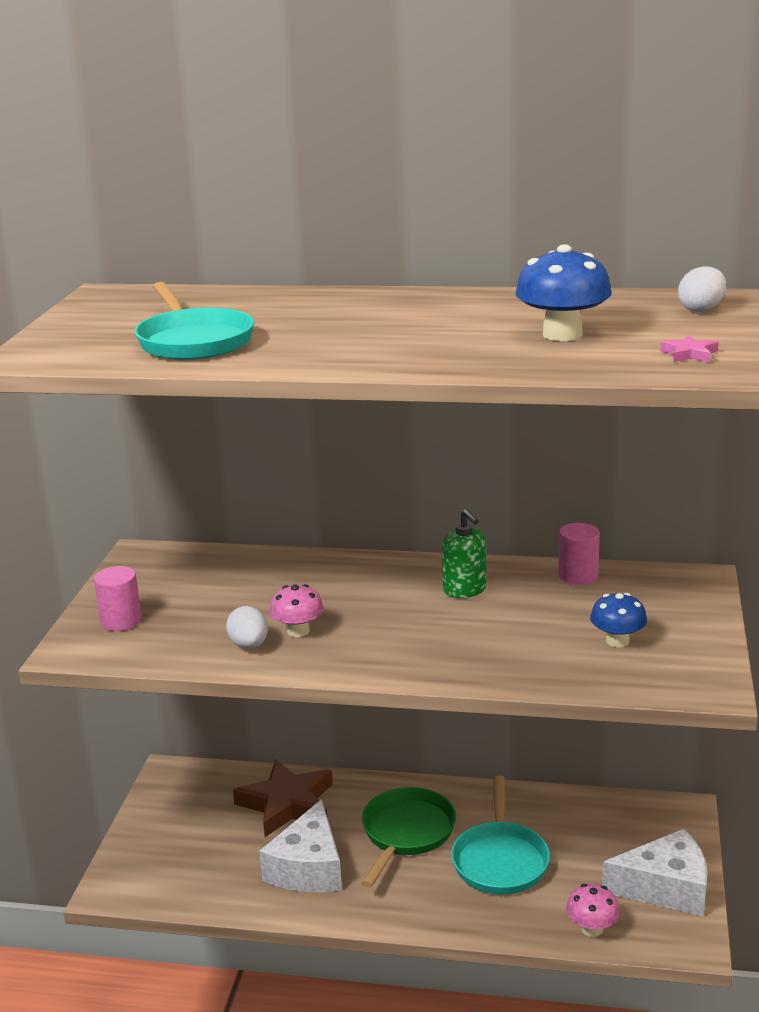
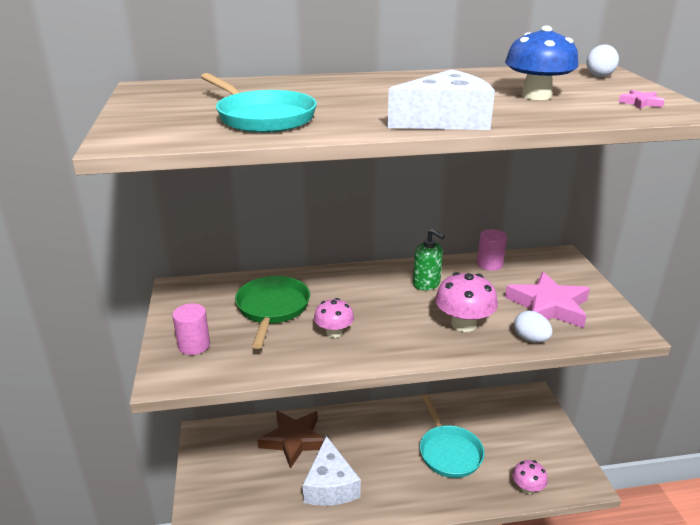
camera: 20 degrees left, 5 degrees up
(249, 645) = (305, 350): white egg -> white egg (530, 339)
(406, 833) = (382, 445): green pan -> green pan (272, 309)
(476, 646) = (463, 324): none -> pink mushroom
(617, 641) = (548, 306): blue mushroom -> pink star
(665, 888) = (553, 449): white cheese -> white cheese (445, 120)

